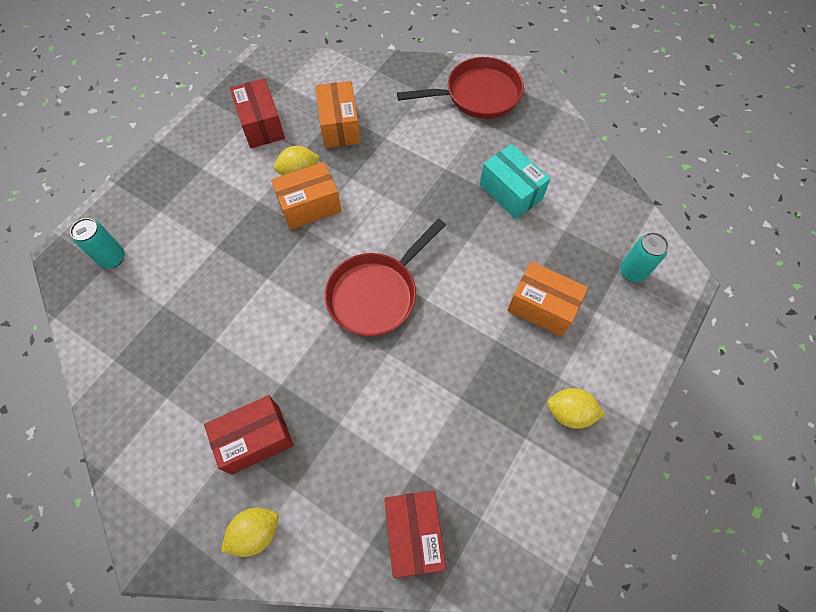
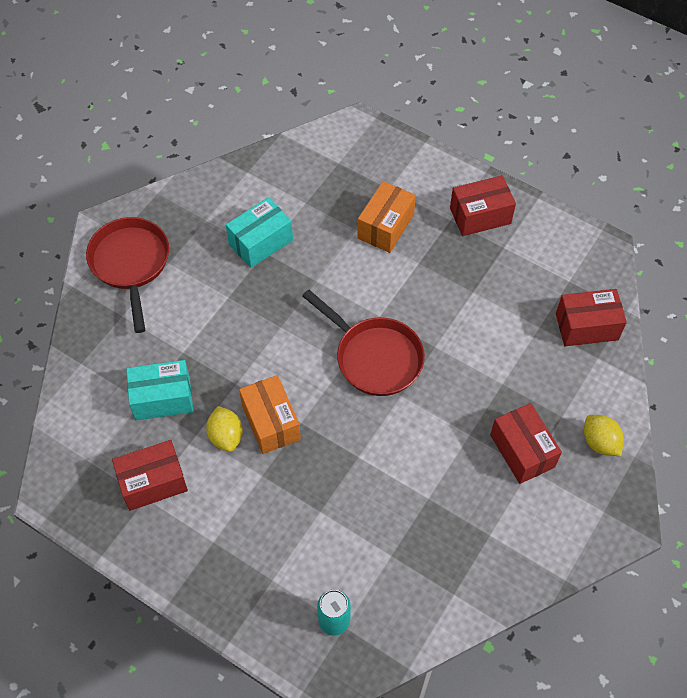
camera: 90 degrees left, 5 degrees down
(339, 126) = (162, 398): orange box -> turquoise box
(569, 412) = (480, 216): yellow lemon -> red box
(632, 271) = (349, 158): turquoise can -> none

